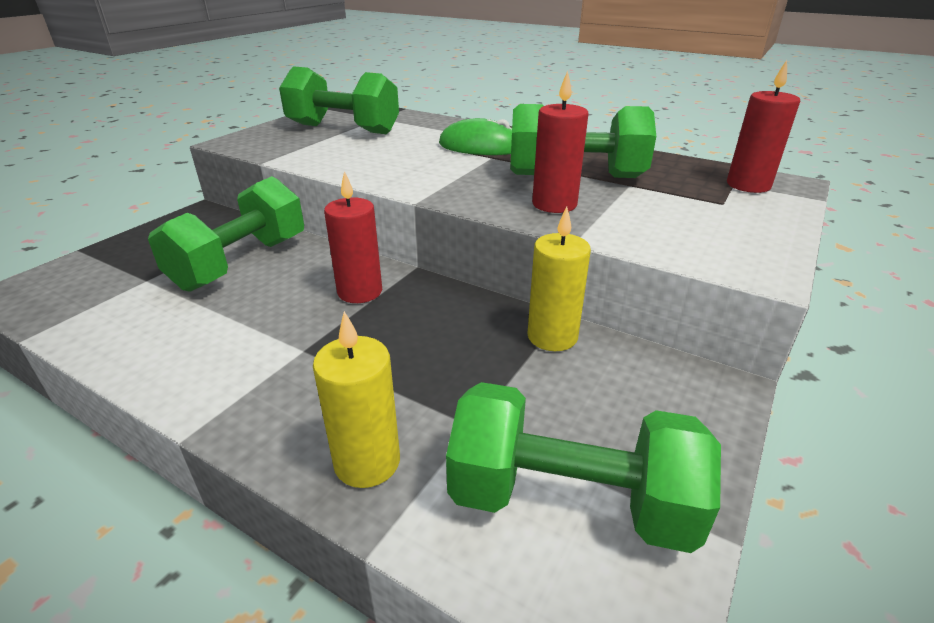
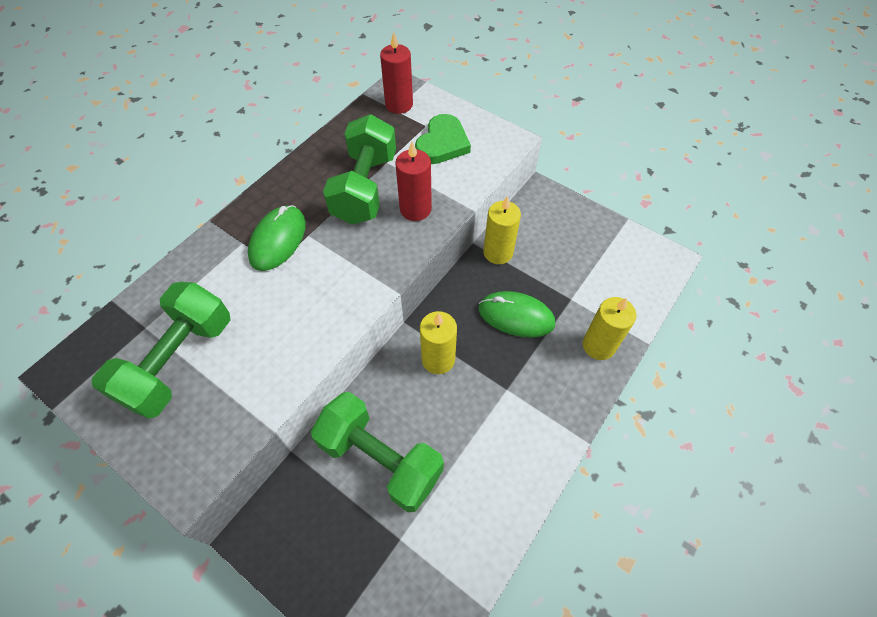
camera: 85 degrees left, 25 degrees up
(360, 292) = (438, 359): red candle -> yellow candle
(429, 357) = (516, 316): none -> green mouse
(570, 500) = (614, 266): green dumbbell -> none
(696, 215) = (442, 143): none -> green heart

